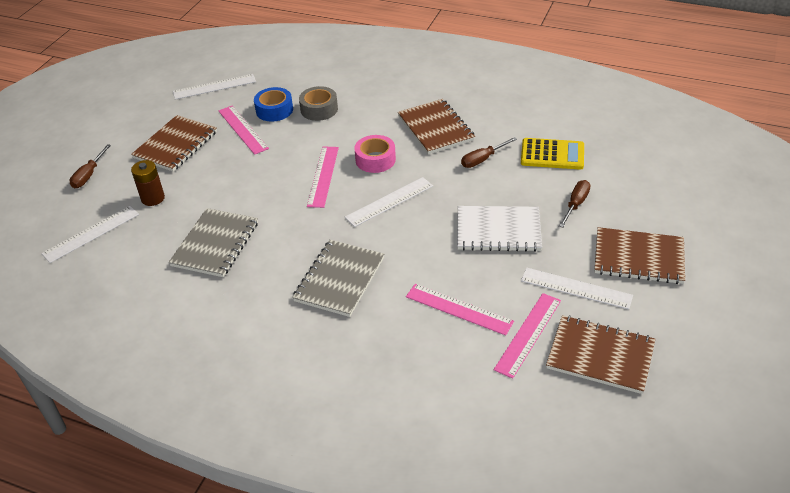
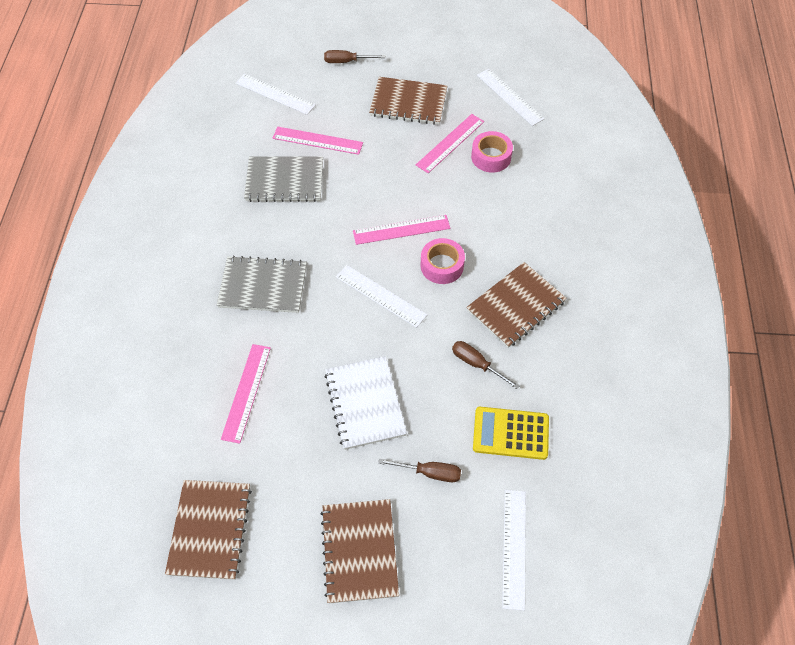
camera: 70 degrees right, 15 degrees up
(153, 198) = (330, 116): brown battery -> none
(274, 110) = (491, 157): blue tape -> pink tape
(319, 109) = (507, 193): grey tape -> none
(528, 334) = (226, 459): pink ruler -> pink ruler (317, 140)
(552, 154) = (510, 433): yellow calculator -> yellow calculator turned 105 degrees clockwise
(576, 288) = (298, 493): white ruler -> white ruler (514, 548)

